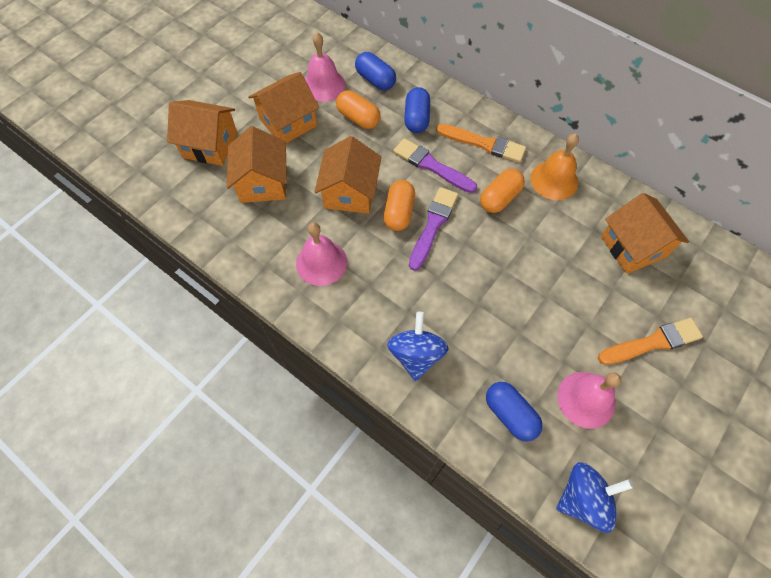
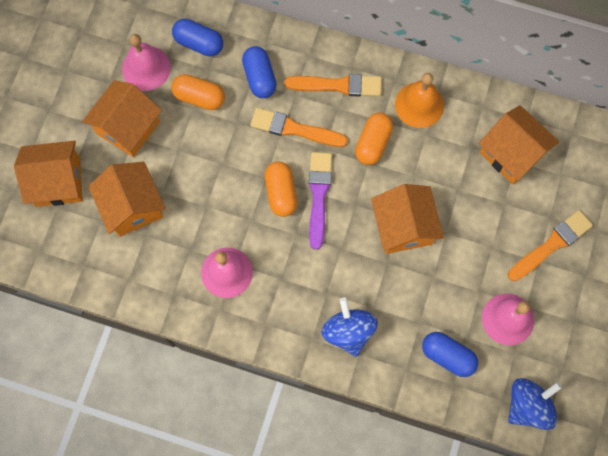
camera: 20 degrees left, 10 degrees up
(350, 192) = (224, 187): orange house -> orange house (403, 226)
(431, 166) = (294, 129): purple brush -> orange brush

